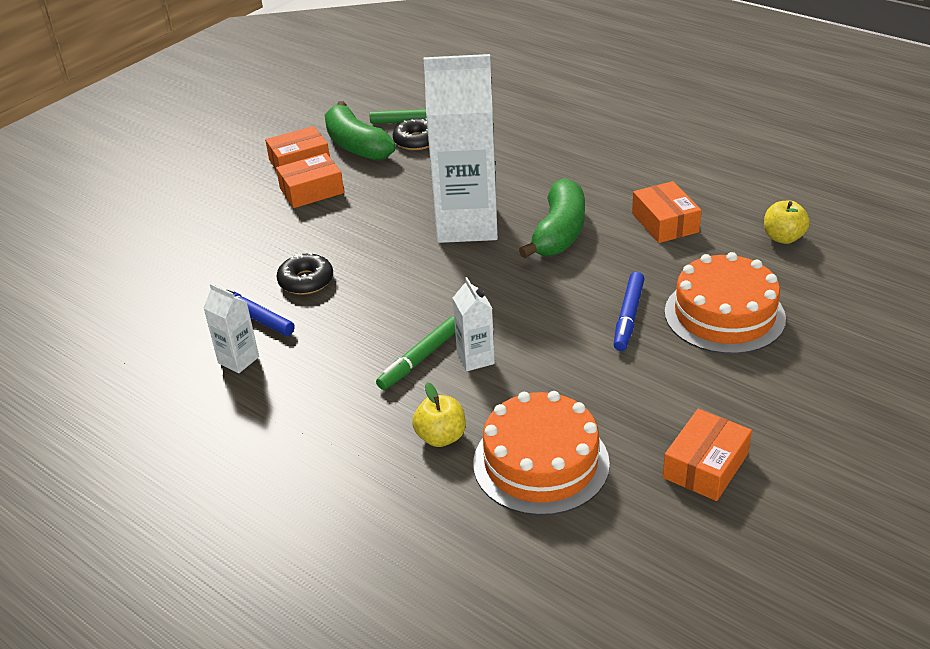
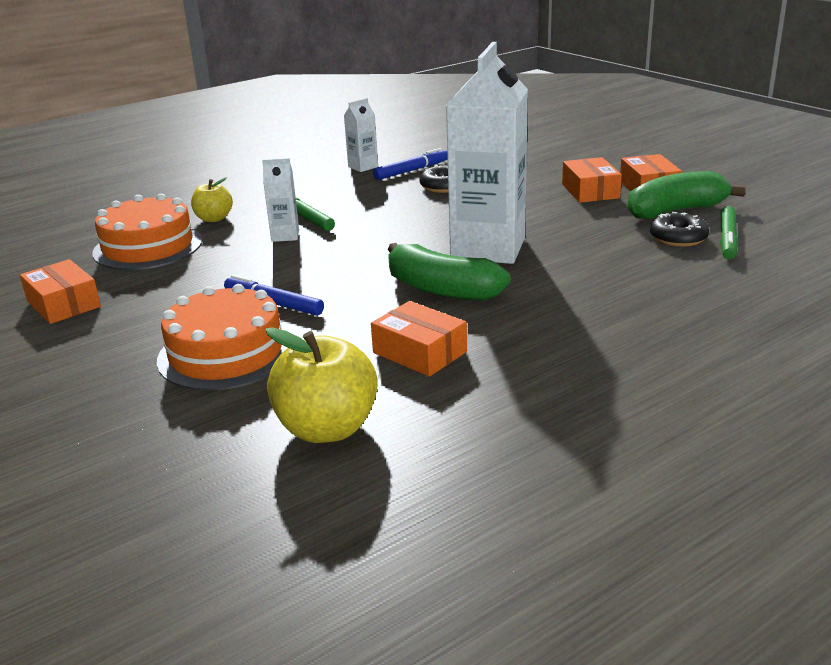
camera: 105 degrees right, 10 degrees down
(665, 222) = (419, 352): orange box -> orange box turned 45 degrees clockwise
(783, 237) = (327, 428): yellow apple -> yellow apple, size x1.71

